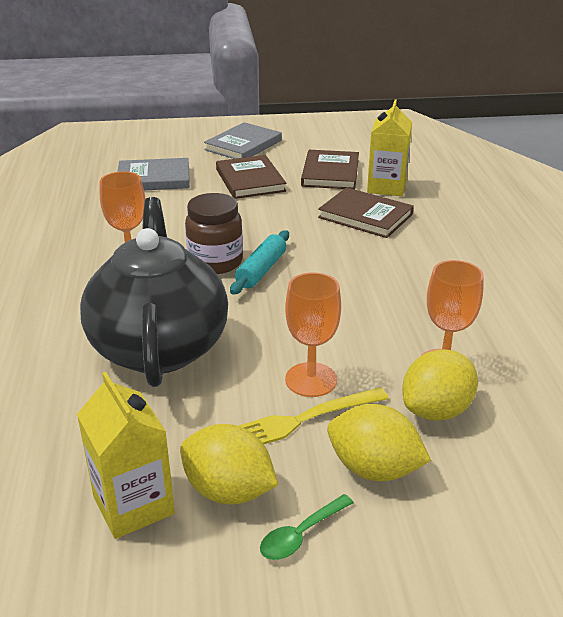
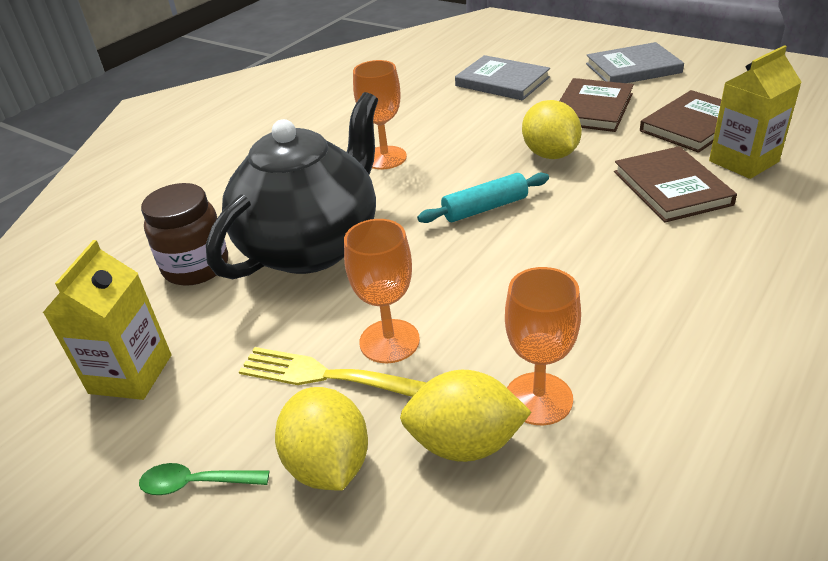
camera: 45 degrees right, 5 degrees up
(215, 262) = (454, 184): brown jar -> brown jar (196, 267)
(228, 490) = (199, 405): yellow lemon -> yellow lemon (550, 154)

